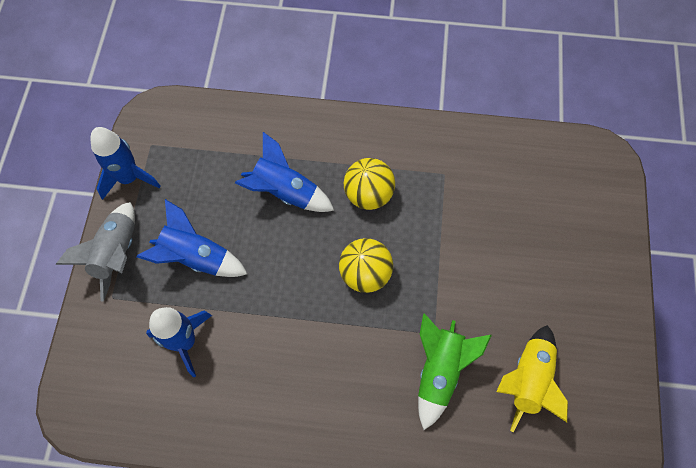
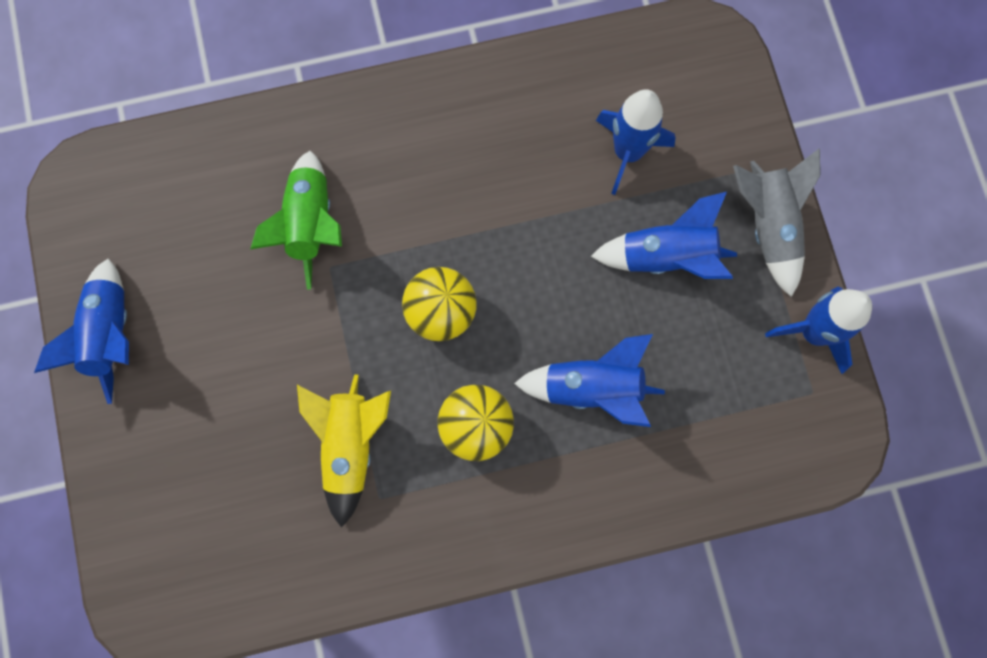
camera: 160 degrees right, 10 degrees up
(528, 380) = (200, 251): yellow rocket -> yellow rocket (350, 446)
(606, 339) = (111, 334): none -> blue rocket

